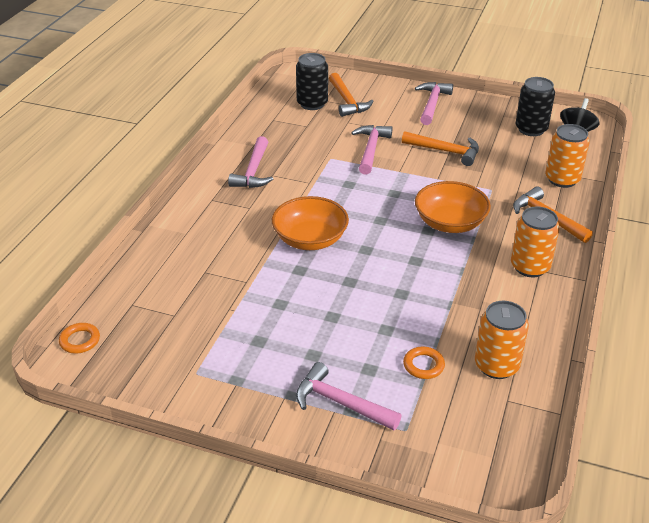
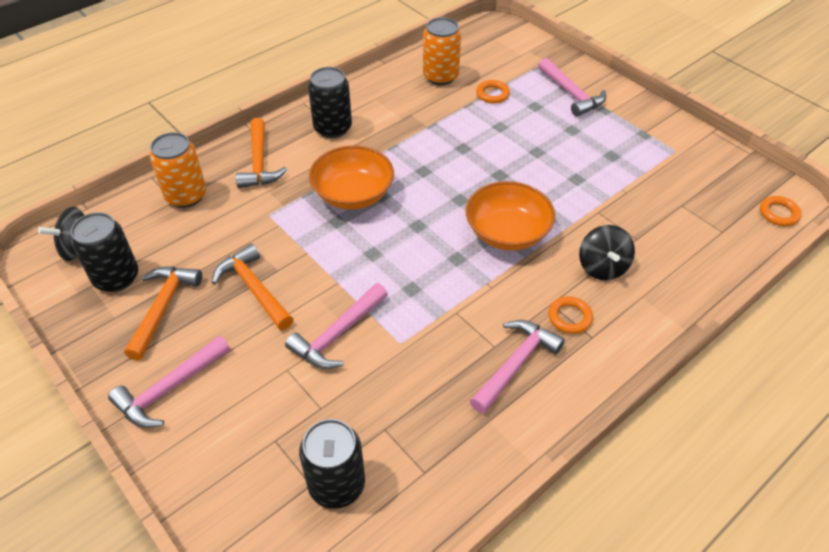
camera: 150 degrees left, 10 degrees up
(223, 242) = (602, 267): none -> black spinning top
(232, 204) = (569, 317): none -> orange ring
(347, 101) = (279, 462): orange hammer -> orange hammer (163, 308)
(530, 267) = (332, 128): orange can -> black can

